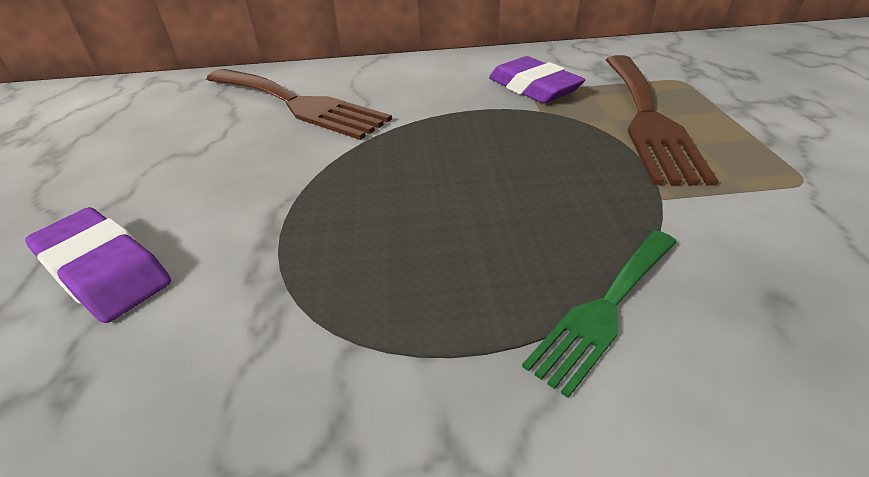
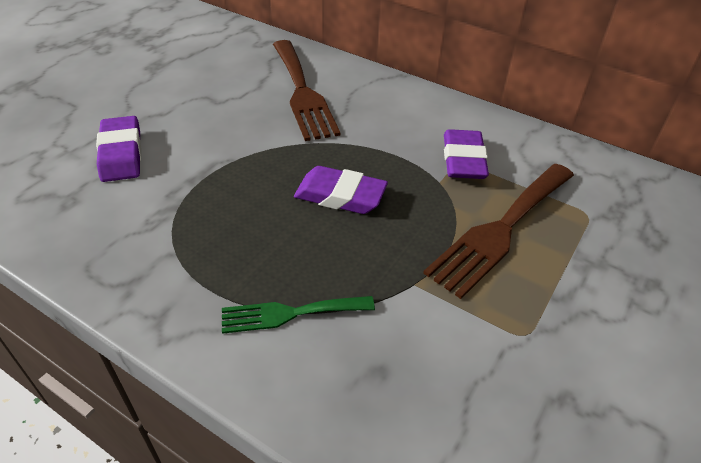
camera: 35 degrees right, 5 degrees up
(471, 165) = (340, 195): none -> purple eraser

